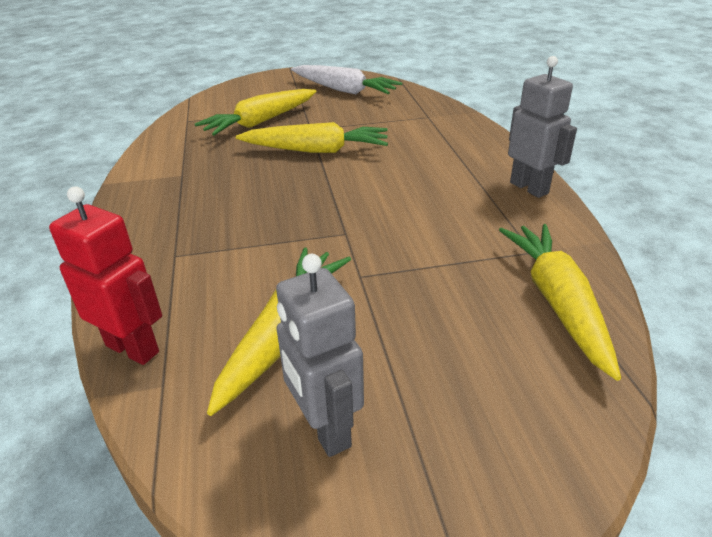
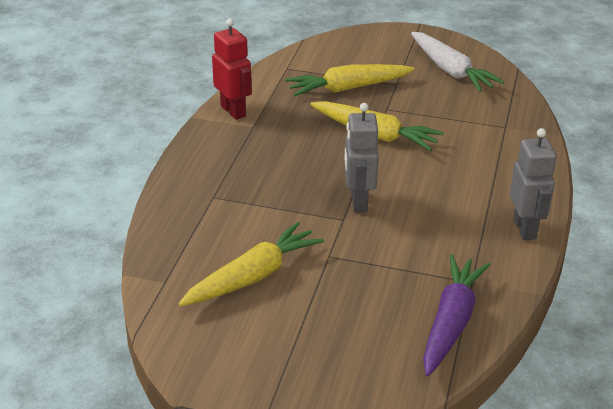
camera: 25 degrees right, 0 degrees up
(133, 348) = (158, 253): red robot -> red robot (233, 111)
(325, 429) = (240, 339): grey robot -> grey robot (358, 202)
(557, 303) = (451, 322): yellow carrot -> purple carrot

